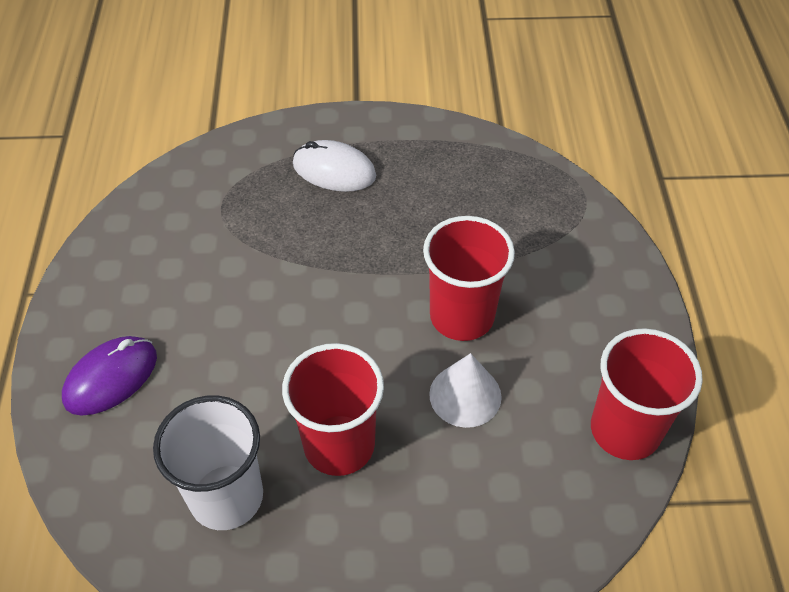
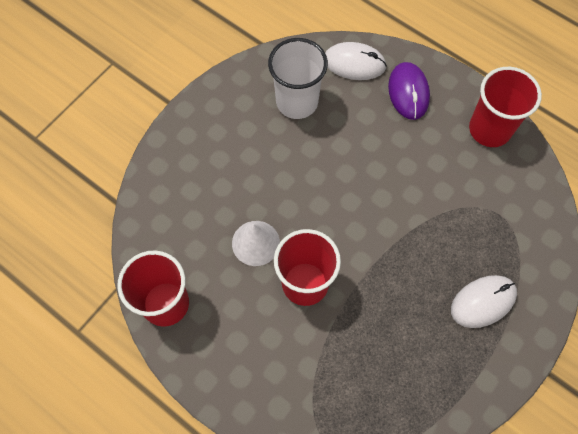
camera: 130 degrees right, 15 degrees up
(104, 471) = (354, 63): none -> white mouse
(339, 445) = (281, 164): red cup -> red cup (490, 129)

